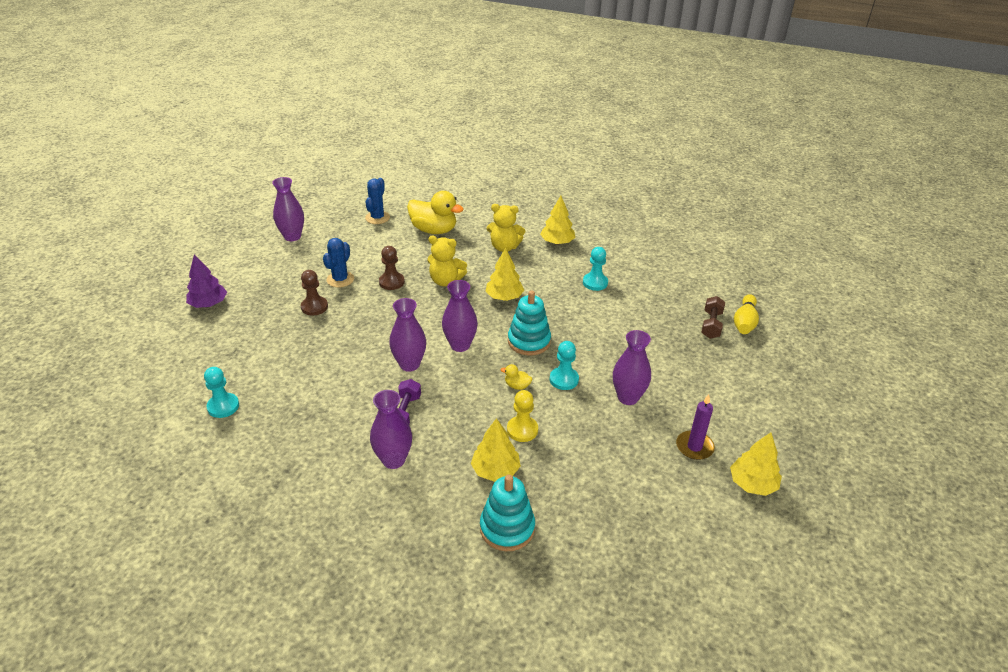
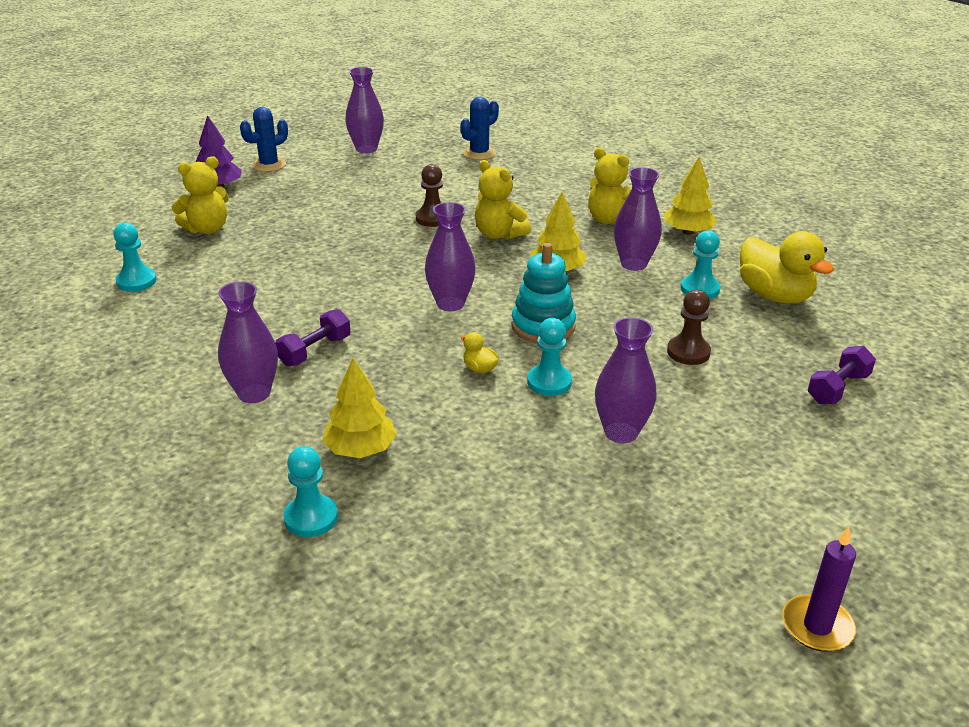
camera: 30 degrees right, 5 degrees down
(235, 344) = (207, 229): none -> yellow teddy bear
(314, 307) = (322, 219): brown pawn -> brown pawn (688, 352)
(340, 279) = (377, 201): blue cactus -> blue cactus (269, 165)
(409, 364) = (370, 304): purple vase -> purple vase (633, 264)
(434, 230) = (535, 181): yellow duck -> yellow duck (774, 295)
(507, 528) = (311, 518): turquoise stacking toy -> turquoise pawn
(522, 430) = (438, 418): yellow pawn -> none
(694, 447) = (666, 528): purple candle -> purple candle (817, 626)
(711, 325) = (838, 388): brown dumbbell -> purple dumbbell
(744, 322) = (899, 402): yellow bowling pin -> none
(752, 484) = (717, 611): yellow tree -> none

